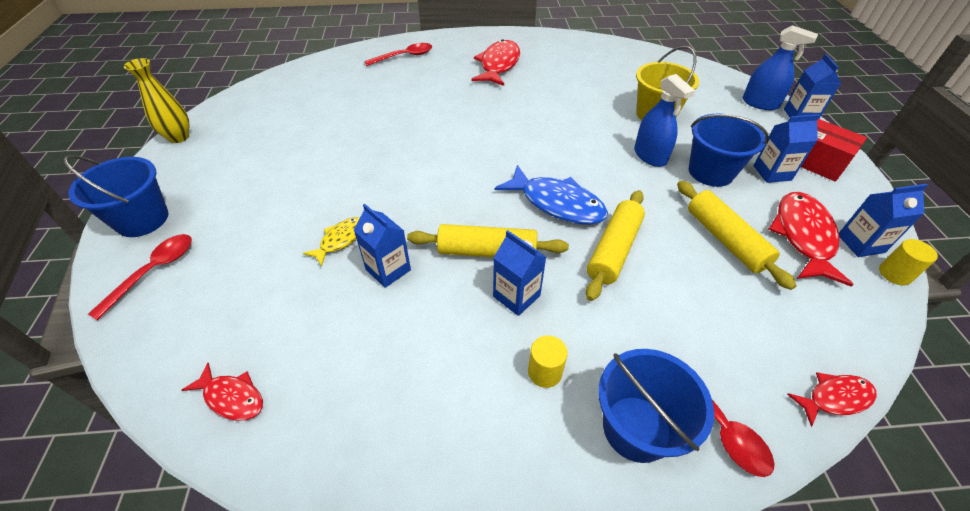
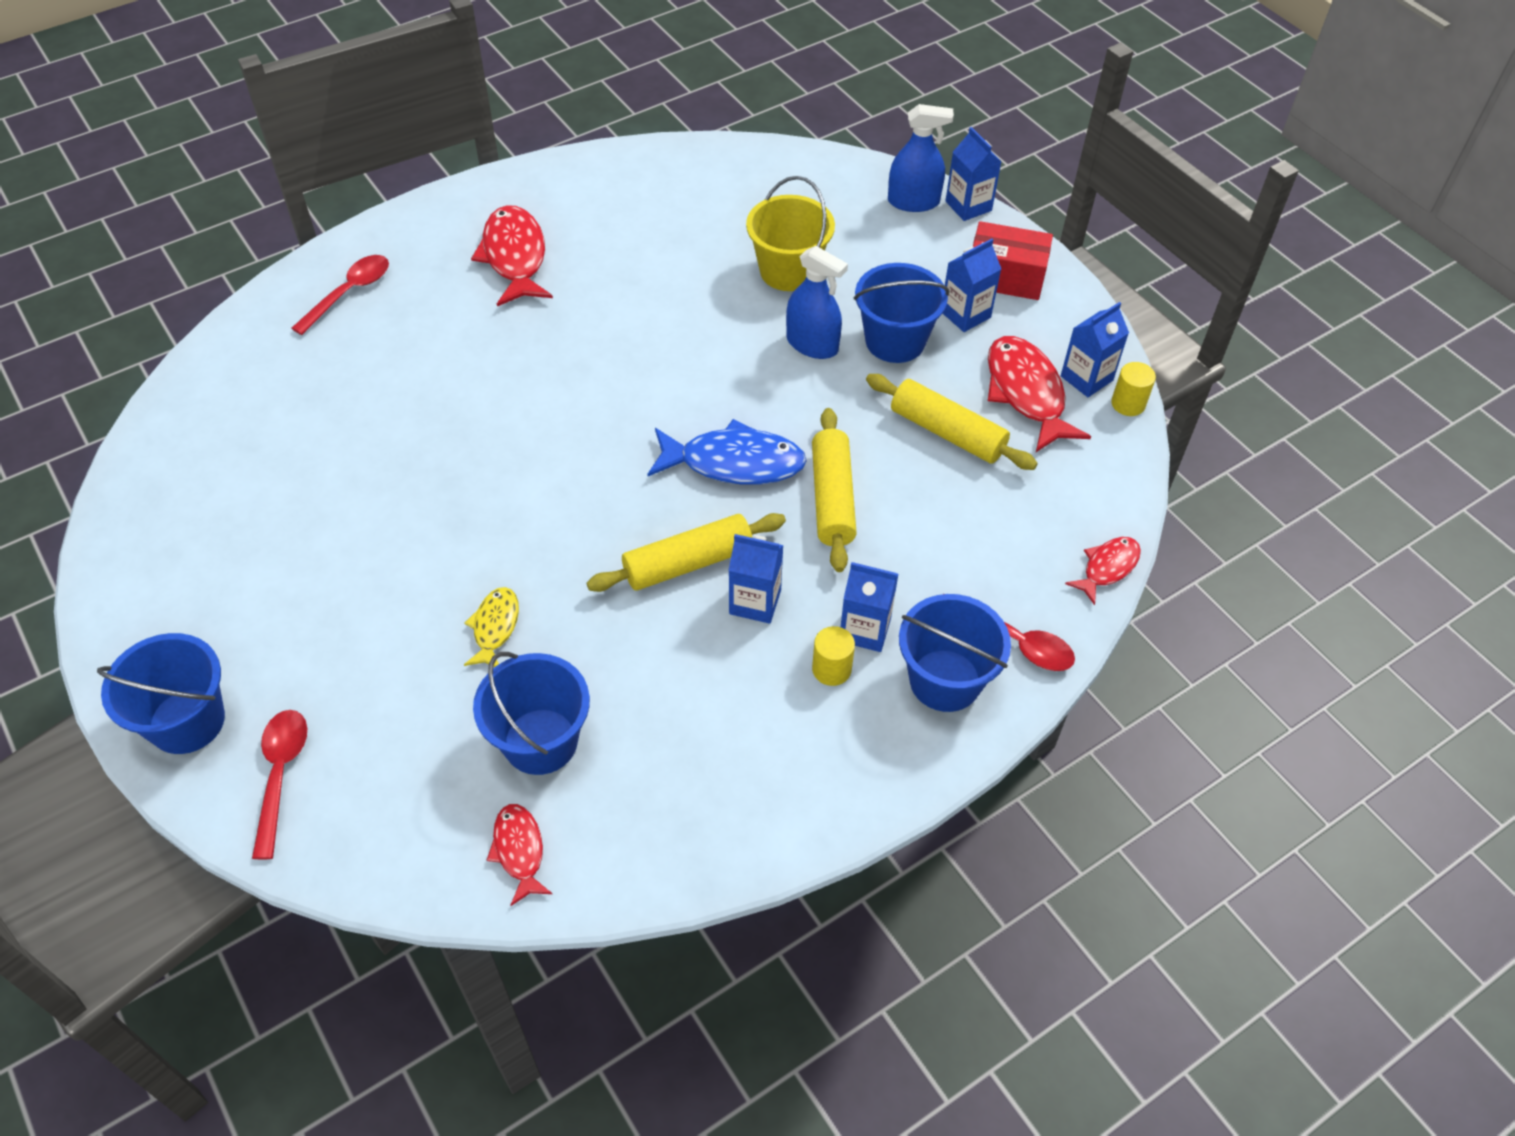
camera: 30 degrees left, 5 degrees up
(179, 137) = (104, 581): yellow vase -> none
(232, 397) = (519, 851): red fish -> red fish turned 105 degrees counterclockwise
(308, 325) = (540, 741): none -> blue bucket
(388, 270) = (585, 637): blue carton -> blue carton (865, 629)

